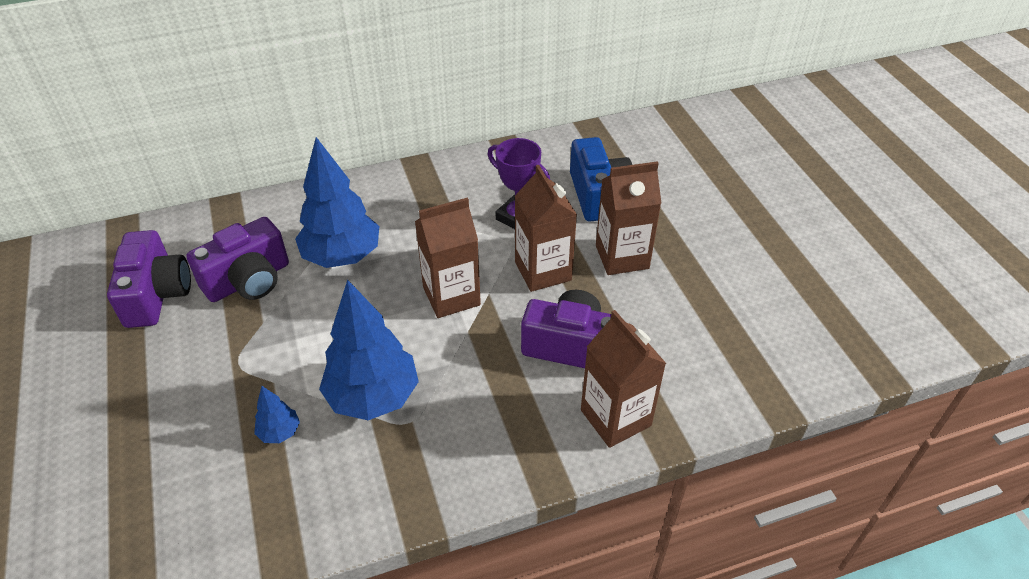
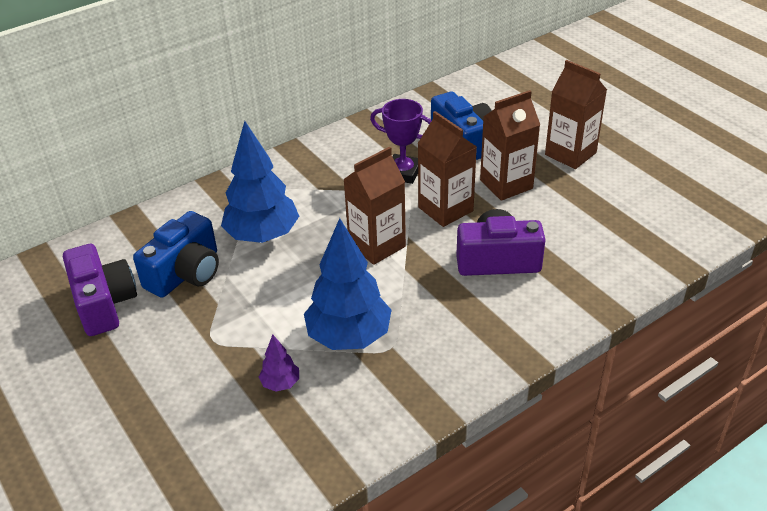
camera: 15 degrees left, 5 degrees down
(249, 280) = (186, 273): purple camera -> blue camera
(279, 432) = (280, 383): blue tree -> purple tree
(615, 418) = (559, 303): brown carton -> brown carton (570, 154)

